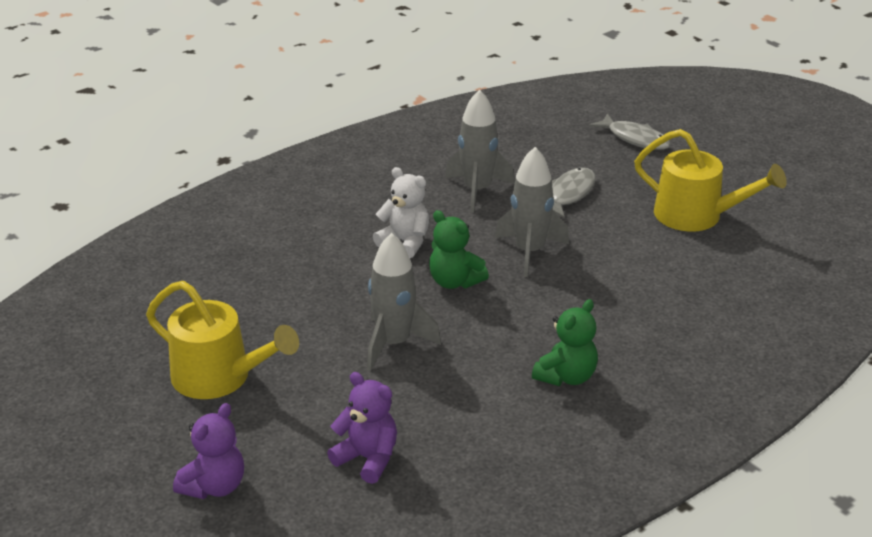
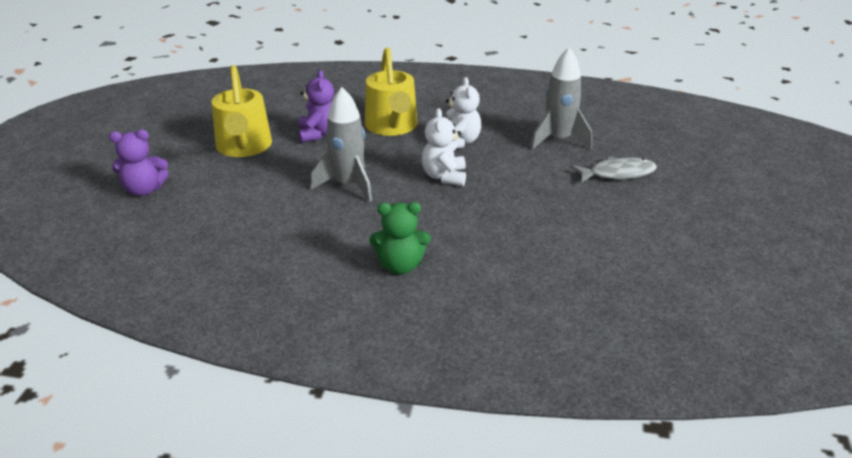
camera: 50 degrees right, 0 degrees up
(367, 459) = (221, 227): purple teddy bear -> purple teddy bear (318, 134)
(454, 281) = (444, 177): green teddy bear -> white teddy bear
(529, 252) = (522, 188): grey rocket -> none
(635, 139) = (739, 169): grey fish -> none
(696, 216) = (691, 238): yellow watering can -> yellow watering can (392, 126)

